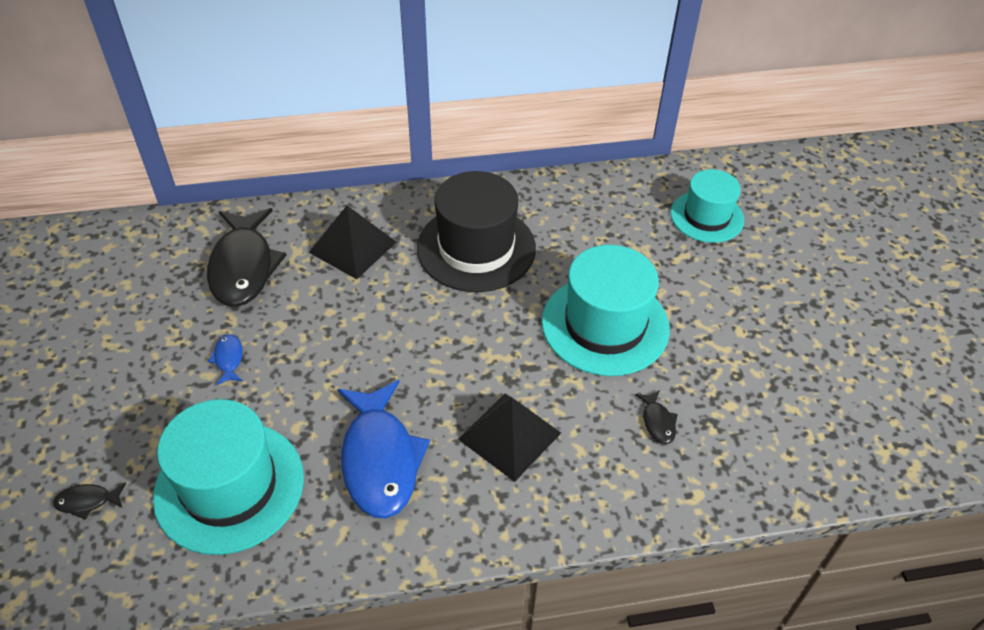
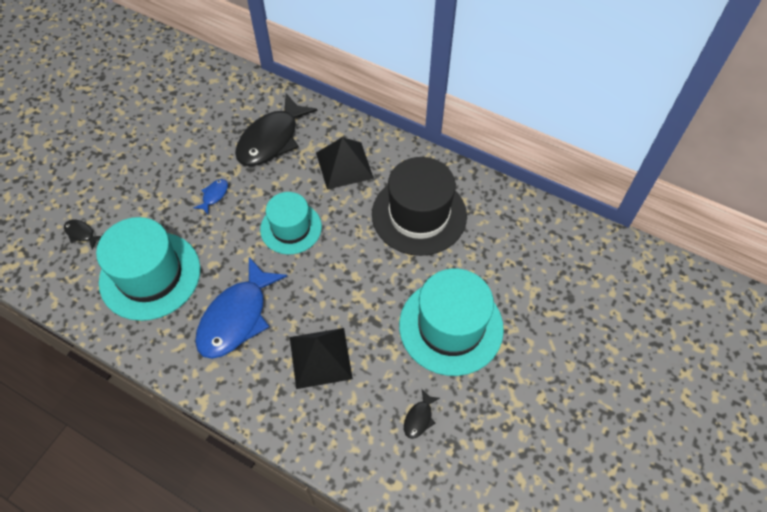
camera: 40 degrees right, 10 degrees up
(707, 216) = (606, 295): turquoise hat -> turquoise hat (291, 228)

